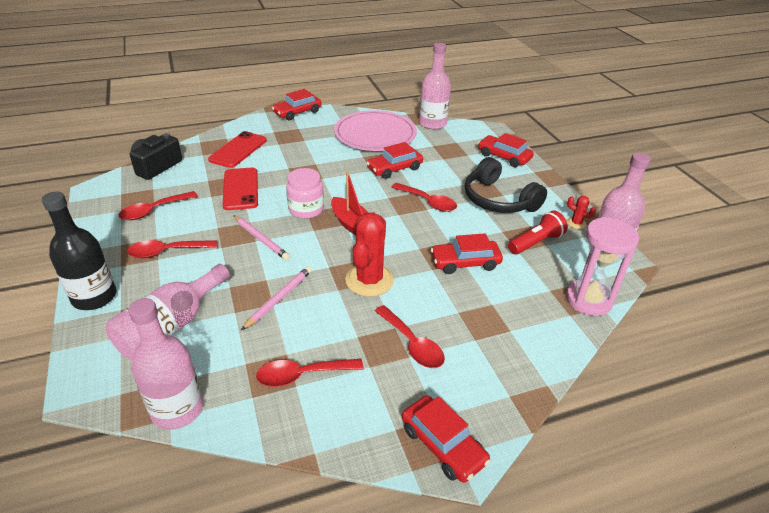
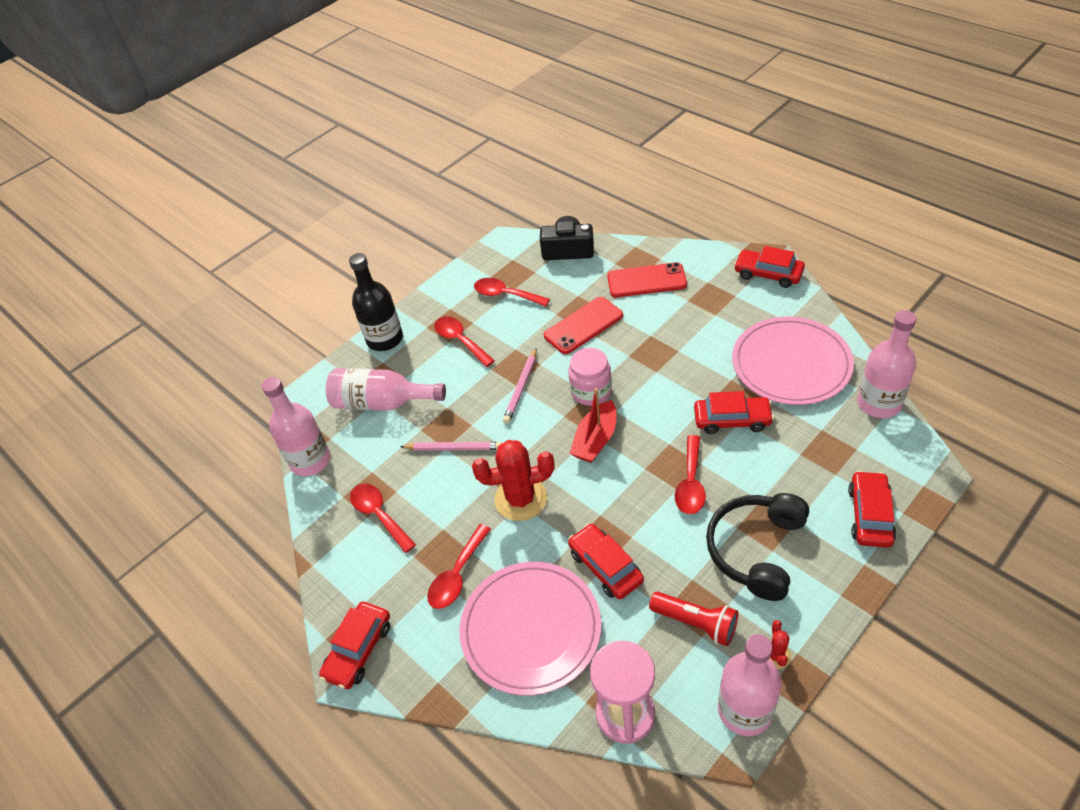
camera: 70 degrees right, 10 degrees up
(394, 168) = (732, 420): red car -> red car turned 150 degrees clockwise
(493, 320) = (531, 629): none -> pink plate

